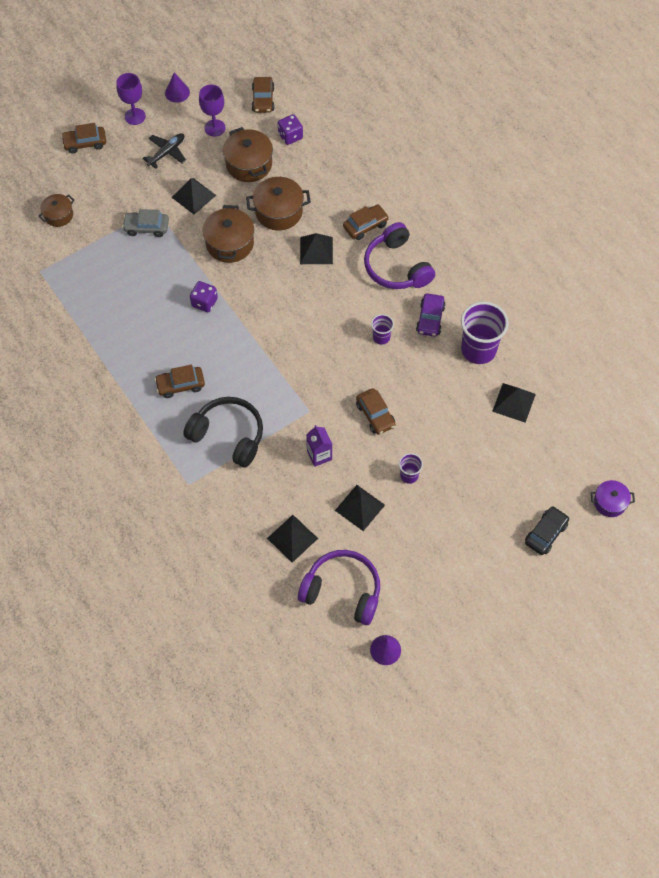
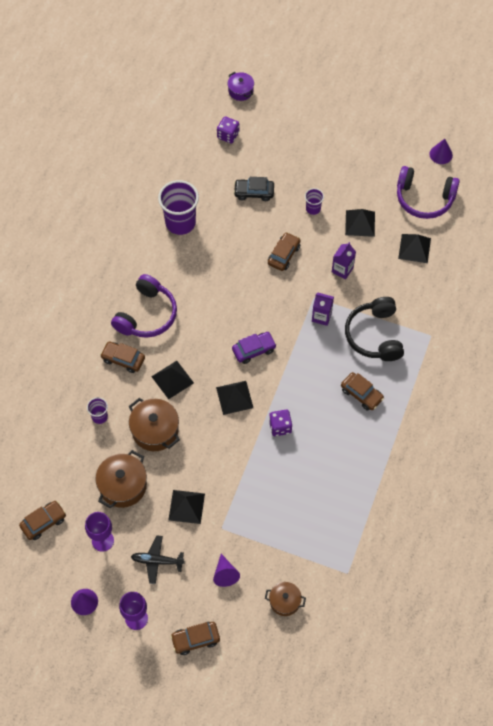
camera: 125 degrees left, 0 degrees up
(85, 143) = (195, 639): brown car -> brown car turned 120 degrees clockwise
(116, 190) = (225, 574): none -> purple cone
(146, 227) = (244, 521): grey car -> none
(230, 243) = (212, 446): brown pot -> none
(283, 404) = (321, 316): none -> purple carton
(290, 136) = (70, 473): purple dice -> purple dice (228, 135)
(342, 590) = (424, 199): purple headphones -> purple headphones turned 60 degrees counterclockwise
(381, 337) = (217, 288): purple cup -> purple cup (99, 416)
(430, 319) = (177, 266): purple car -> purple car (254, 350)
(514, 402) = (207, 179): black pyramid -> black pyramid (234, 397)
(545, 533) = (291, 113): black car -> black car (254, 192)

